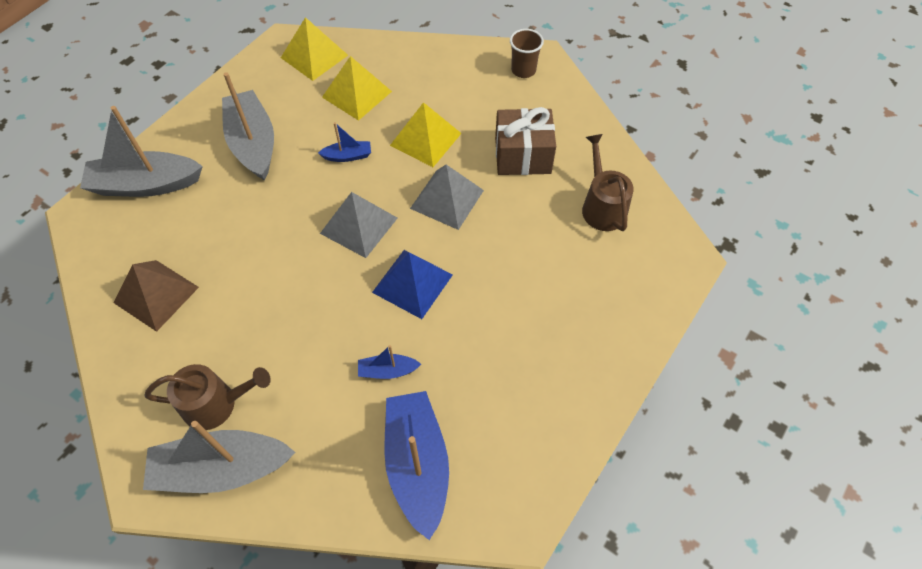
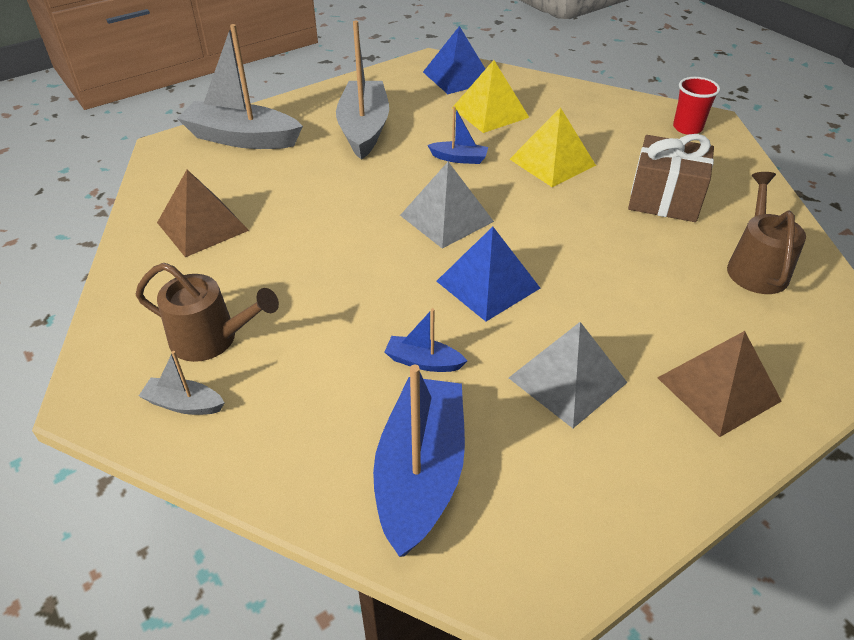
camera: 20 degrees right, 15 degrees down
(222, 468) = (184, 404): grey boat -> grey boat, size x0.47
(314, 56) = (457, 77): yellow pyramid -> blue pyramid
(447, 199) = (558, 218): grey pyramid -> grey pyramid (567, 380)
(523, 70) = (687, 128): brown cup -> red cup
(597, 326) = (718, 389): none -> brown pyramid

